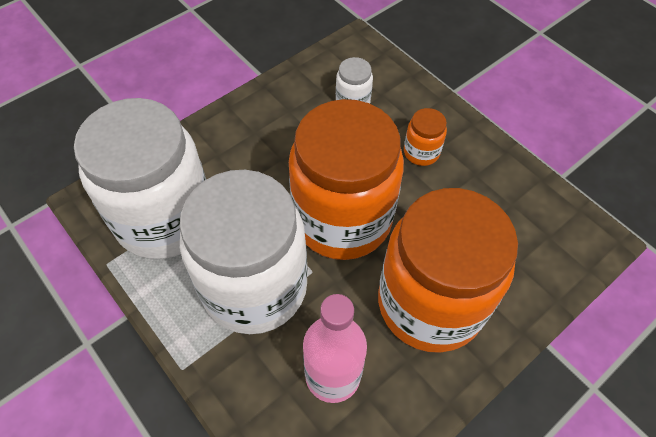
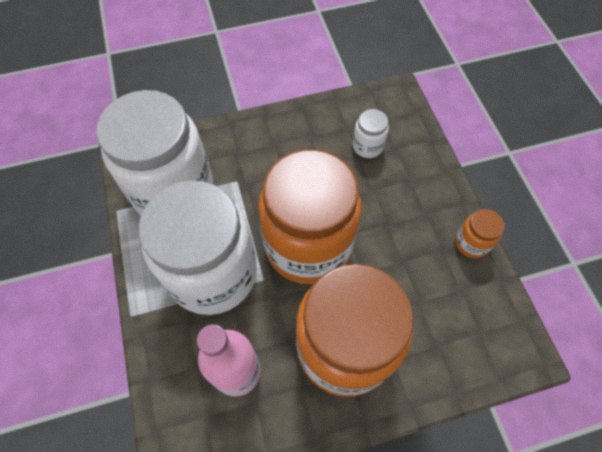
camera: 25 degrees right, 5 degrees up
(421, 152) = (404, 212): orange jar -> orange jar (471, 243)

